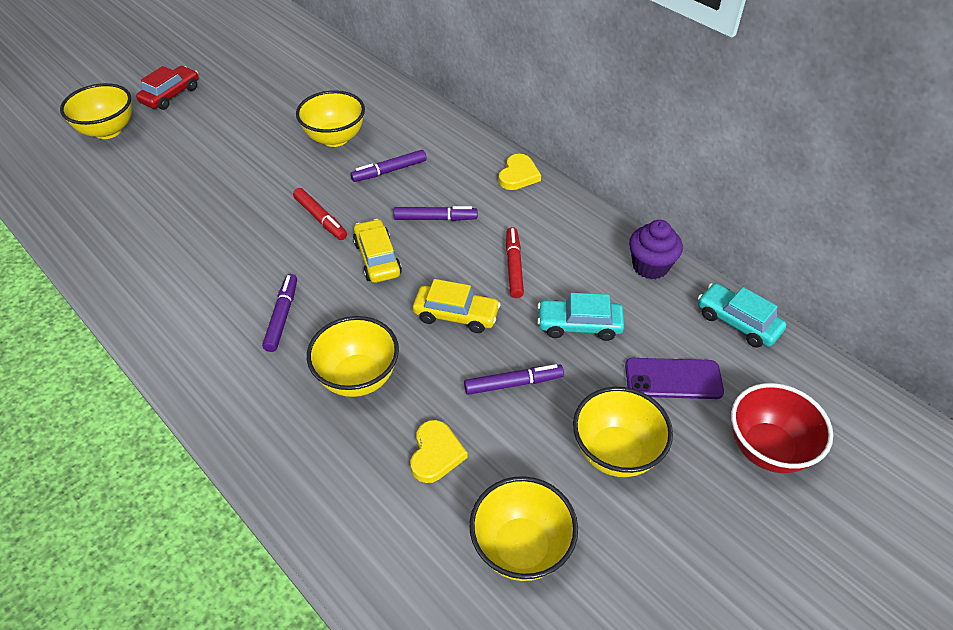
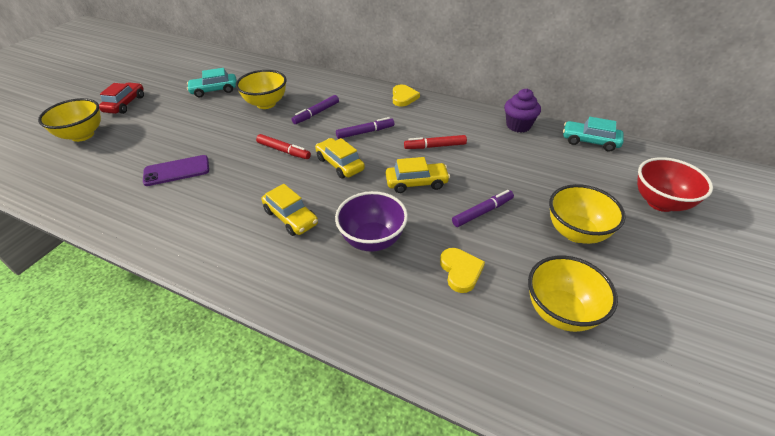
camera: 20 degrees left, 5 degrees down
(282, 317) = (291, 217): purple marker -> yellow car
(358, 378) = (372, 240): yellow bowl -> purple bowl
(514, 267) = (435, 146): red marker -> red marker turned 75 degrees counterclockwise
(579, 325) = (500, 167): turquoise car -> turquoise car (214, 90)
(673, 379) = (578, 181): purple phone -> purple phone (177, 171)

